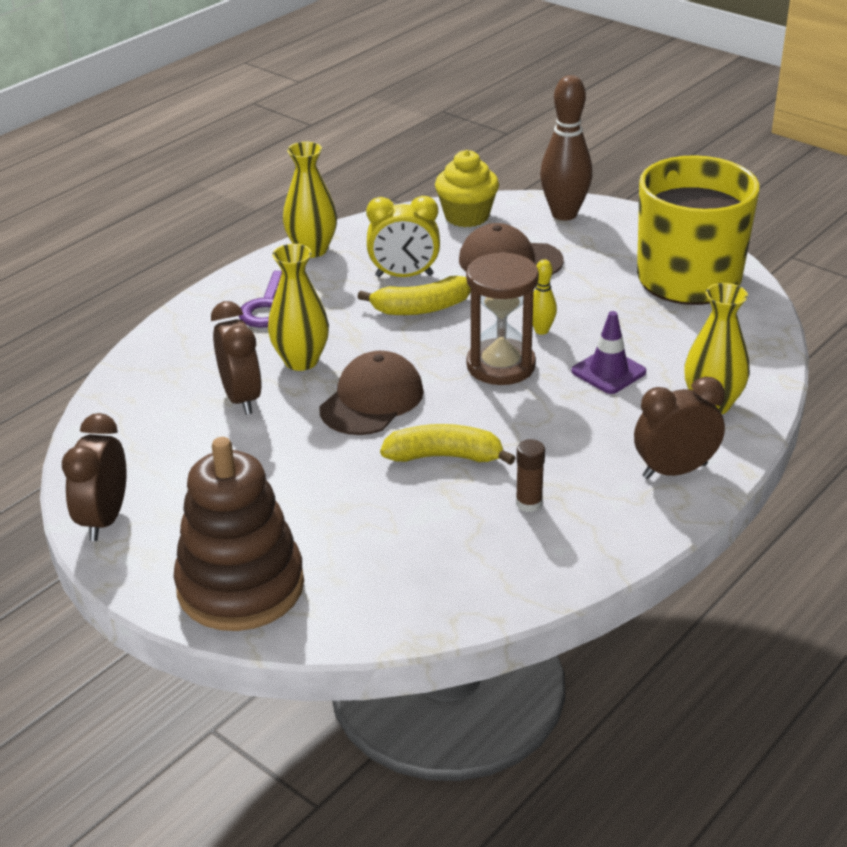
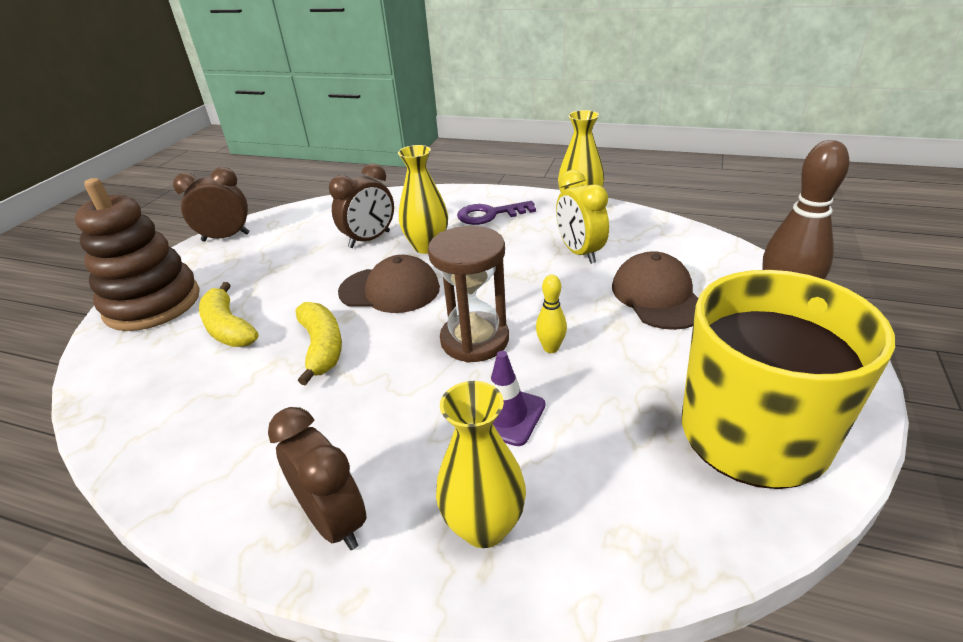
camera: 70 degrees right, 0 degrees up
(421, 308) = (536, 274): yellow banana -> yellow banana (228, 328)
(467, 216) = (708, 253): yellow cupcake -> none
(529, 503) = (260, 417): brown glue stick -> none

